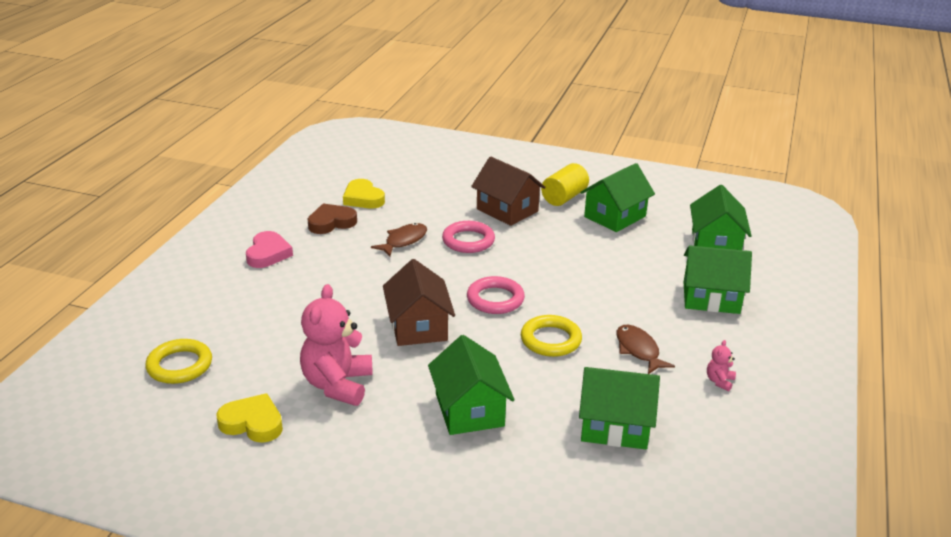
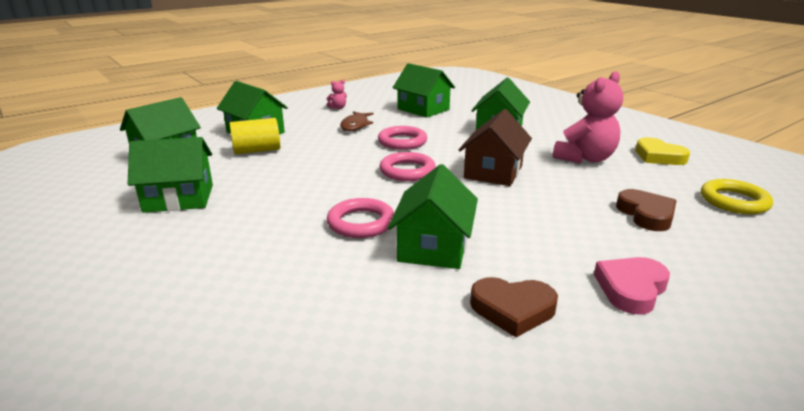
camera: 145 degrees left, 5 degrees down
(262, 320) = (646, 214): none -> brown heart
(363, 198) = (428, 342): yellow heart -> none
(403, 241) = (433, 247): brown fish -> green house
(507, 210) = (263, 243): brown house -> none
(550, 340) = (402, 142): yellow ring -> pink ring
(564, 197) = (173, 236): yellow cylinder -> yellow cylinder (257, 150)

